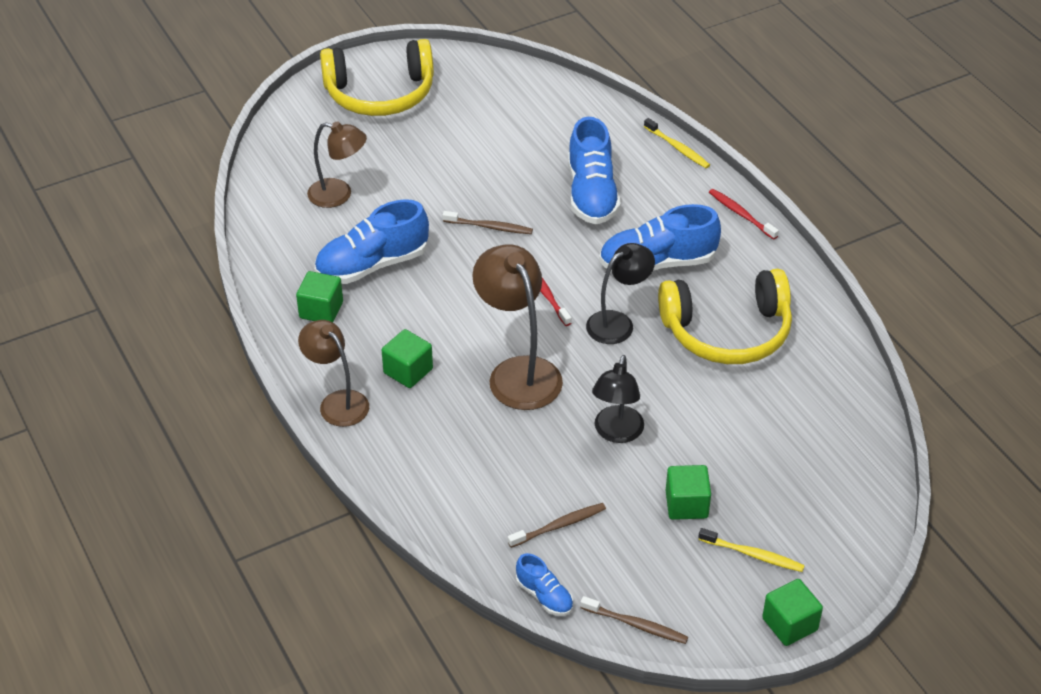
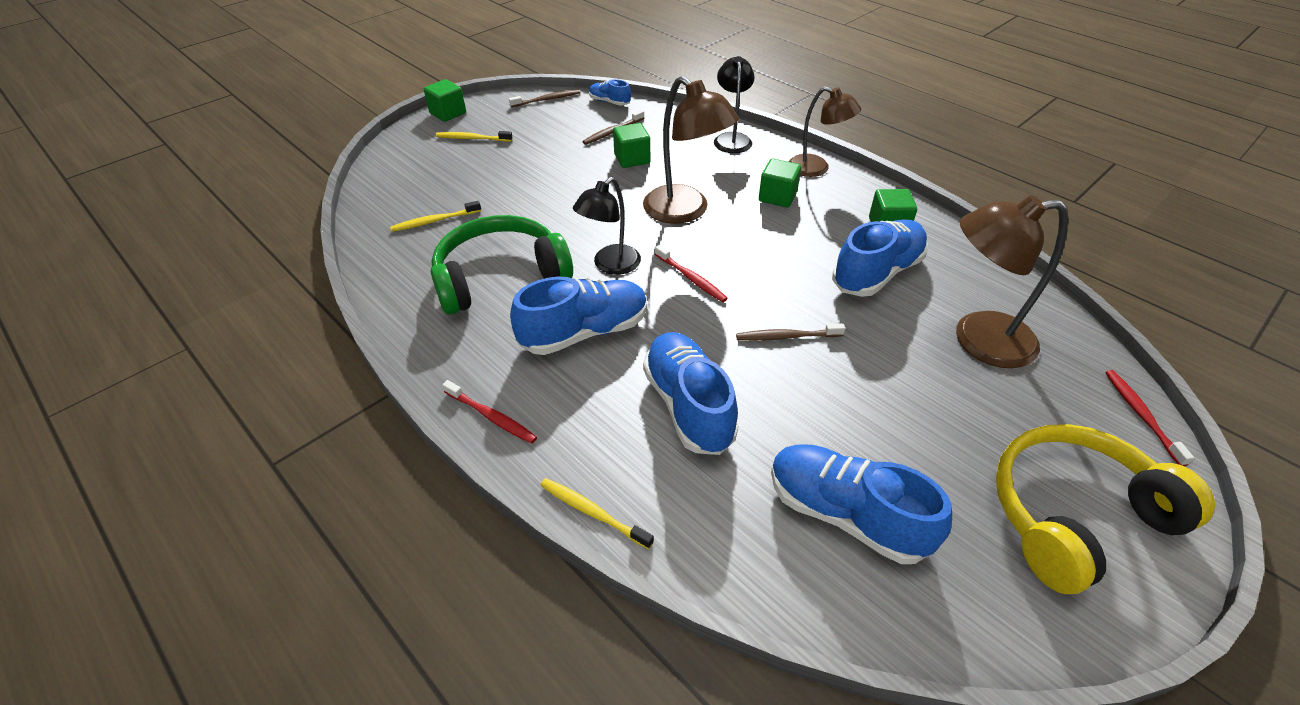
camera: 165 degrees right, 0 degrees up
(276, 129) = (1141, 415): none -> red toothbrush
(339, 195) = (978, 340): brown lamp -> brown lamp, size x1.51
(518, 119) = (846, 514): none -> blue shoe
(616, 433) = (587, 186): black lamp -> black lamp (732, 139)
(636, 625) = (547, 99): brown toothbrush -> brown toothbrush turned 150 degrees clockwise
(686, 504) = (523, 155): green cube -> green cube (632, 159)
(727, 332) = (500, 277): yellow headphones -> green headphones
(797, 416) = (434, 221): none -> yellow toothbrush

